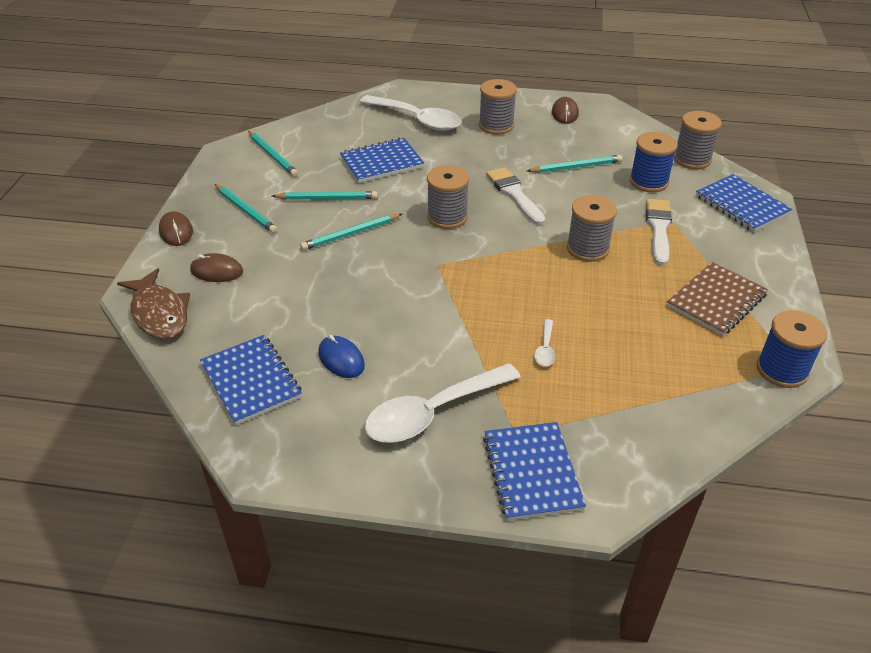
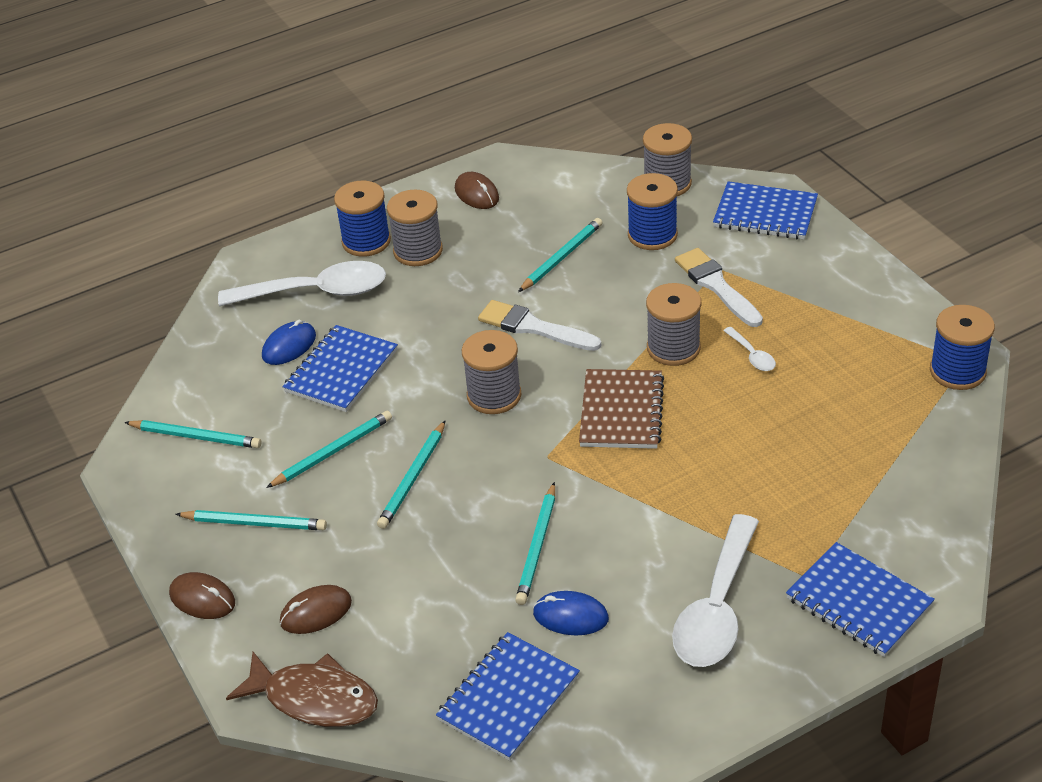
camera: 35 degrees left, 0 degrees up
(251, 381) = (508, 698): blue notebook -> blue notebook turned 75 degrees counterclockwise
(371, 138) = (289, 346): none -> blue mouse
(371, 309) = (537, 546): none -> turquoise pencil
(474, 108) = (366, 241): none -> blue spool
(545, 349) = (747, 479): white spoon -> white spoon (752, 355)
(716, 300) = (842, 334): brown notebook -> brown notebook (621, 411)

